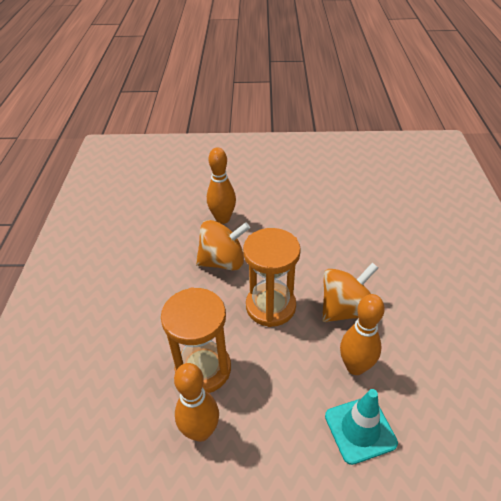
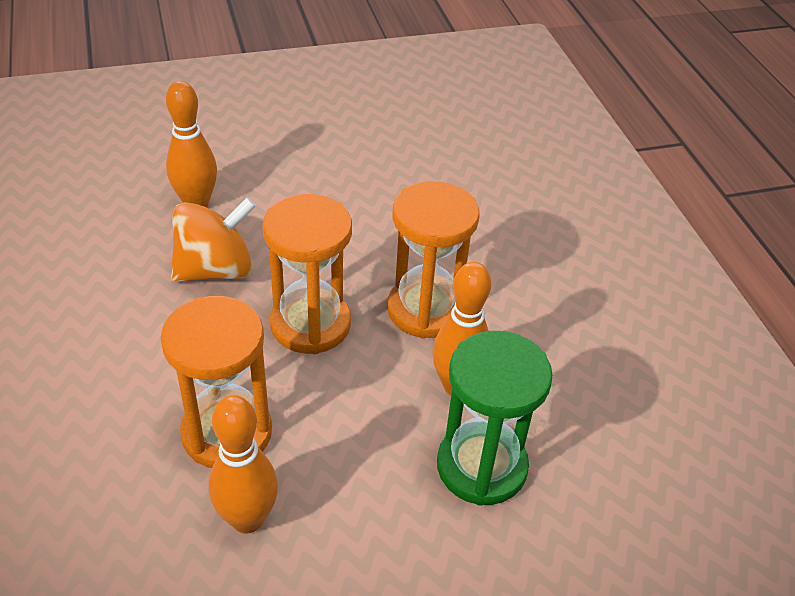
camera: 20 degrees left, 0 degrees up
(345, 309) = (426, 310): orange spinning top -> orange hourglass
(360, 429) = (481, 466): turquoise traffic cone -> green hourglass

